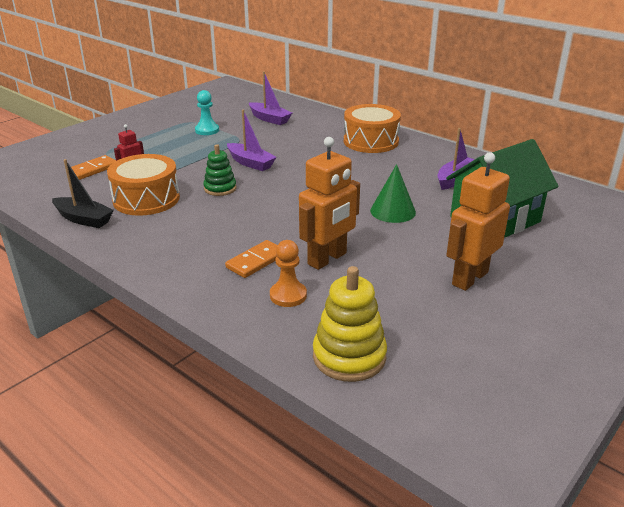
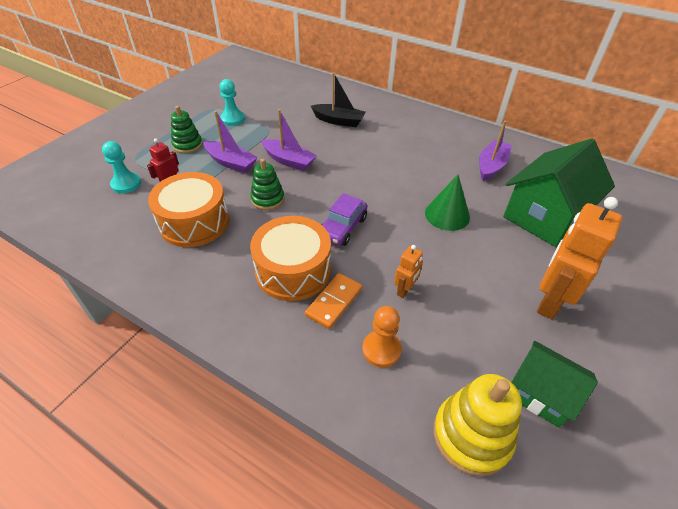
camera: 10 degrees left, 15 degrees up
(83, 219) = (133, 259): black boat -> black boat (338, 121)
(93, 169) = (126, 184): orange domino -> turquoise pawn
(158, 146) = (187, 145): none -> green stacking toy
(269, 119) = (291, 99): purple boat -> purple boat (231, 163)
(284, 213) = (342, 227): none -> purple car
(327, 259) = (405, 290): orange robot -> orange robot, size x0.49
(371, 141) = (396, 122): orange drum -> orange drum (293, 270)
(429, 337) = (540, 393): none -> green house

